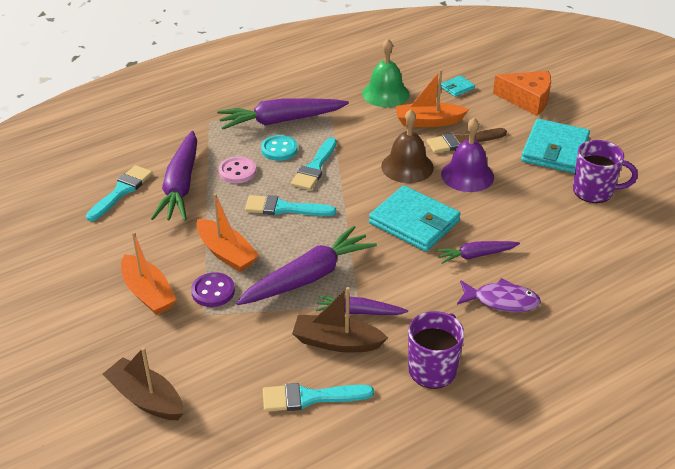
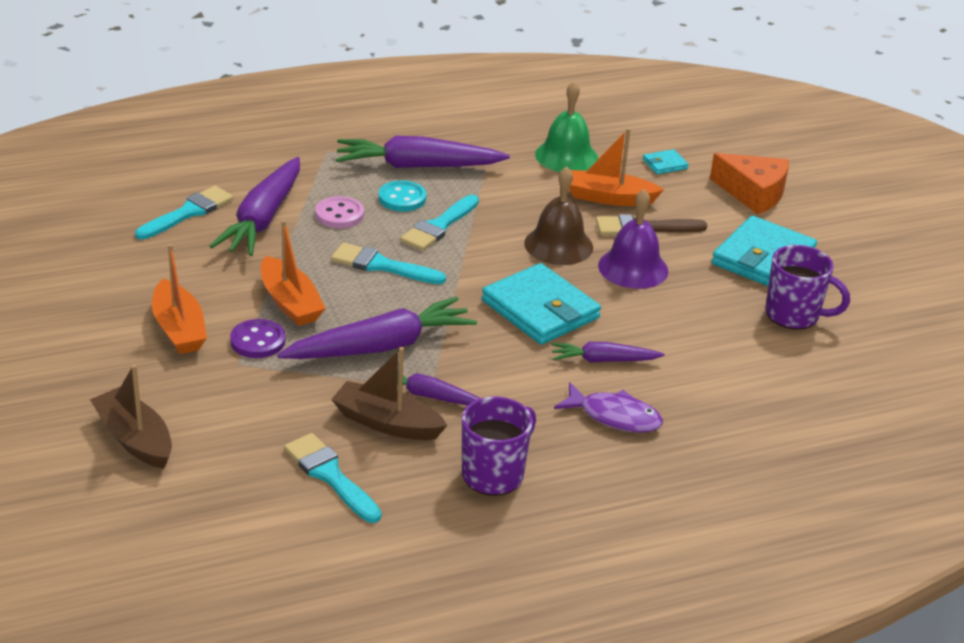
camera: 10 degrees right, 5 degrees down
(310, 397) = (330, 475): turquoise brush -> turquoise brush turned 45 degrees clockwise

